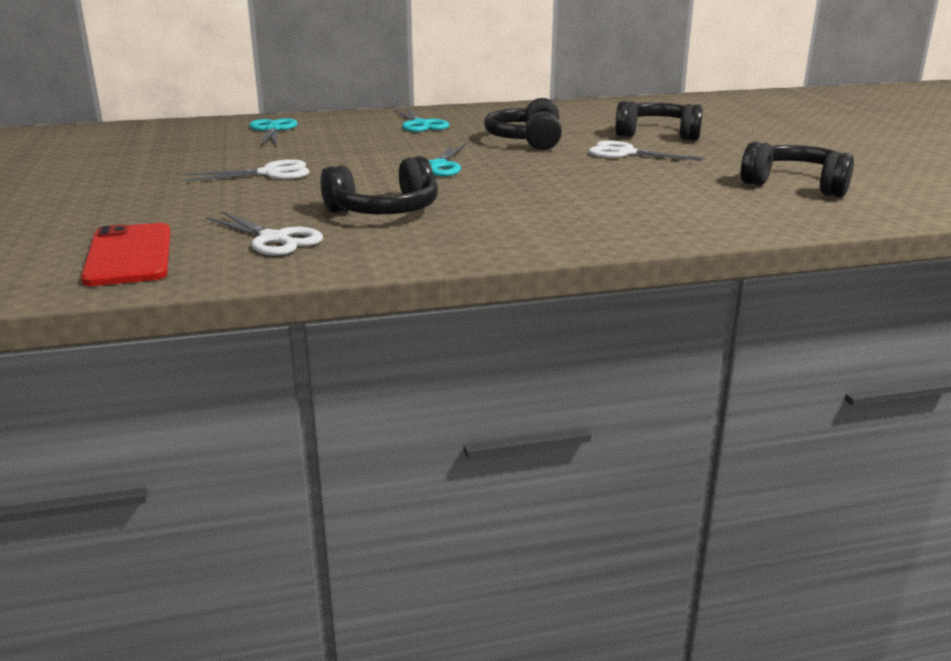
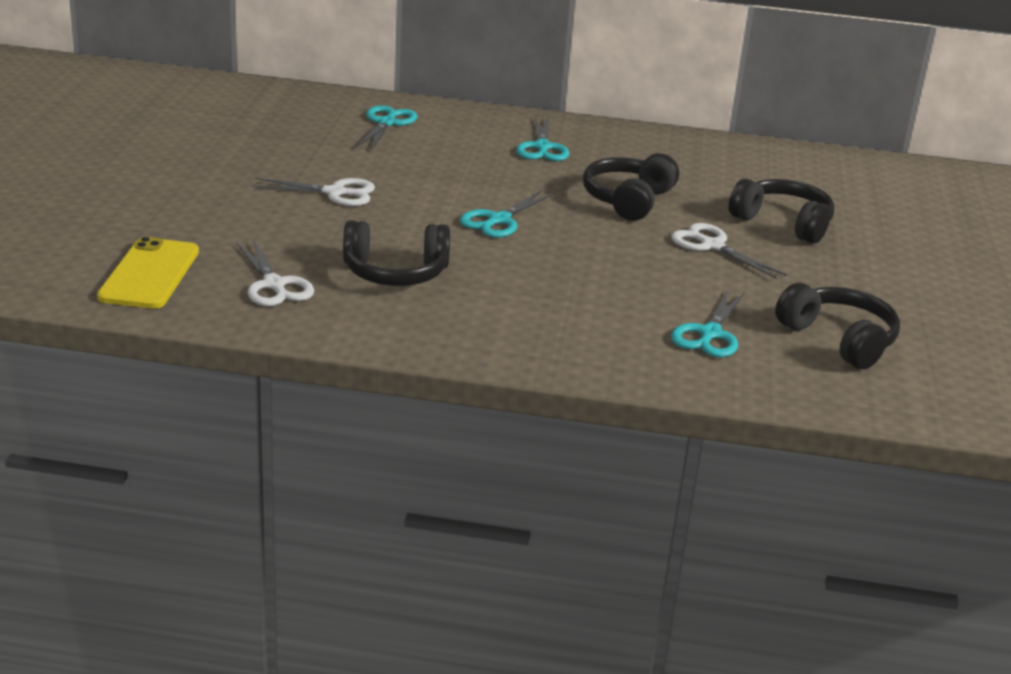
camera: 20 degrees right, 5 degrees up
(129, 255) = (150, 274): red phone -> yellow phone
(699, 199) = (709, 334): none -> turquoise scissors

